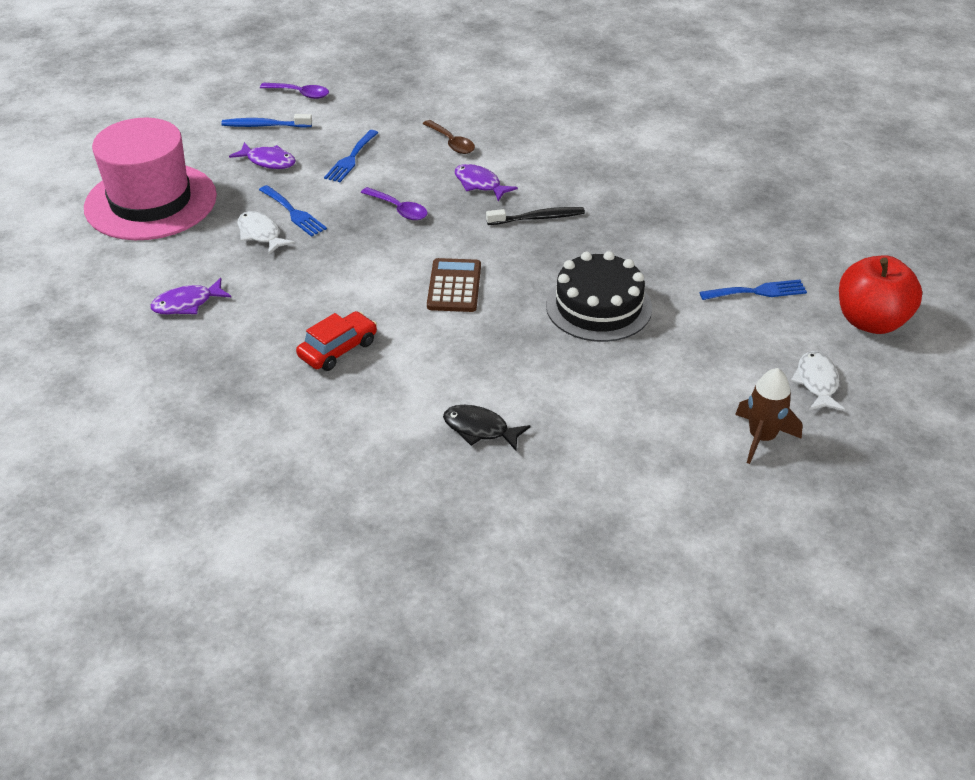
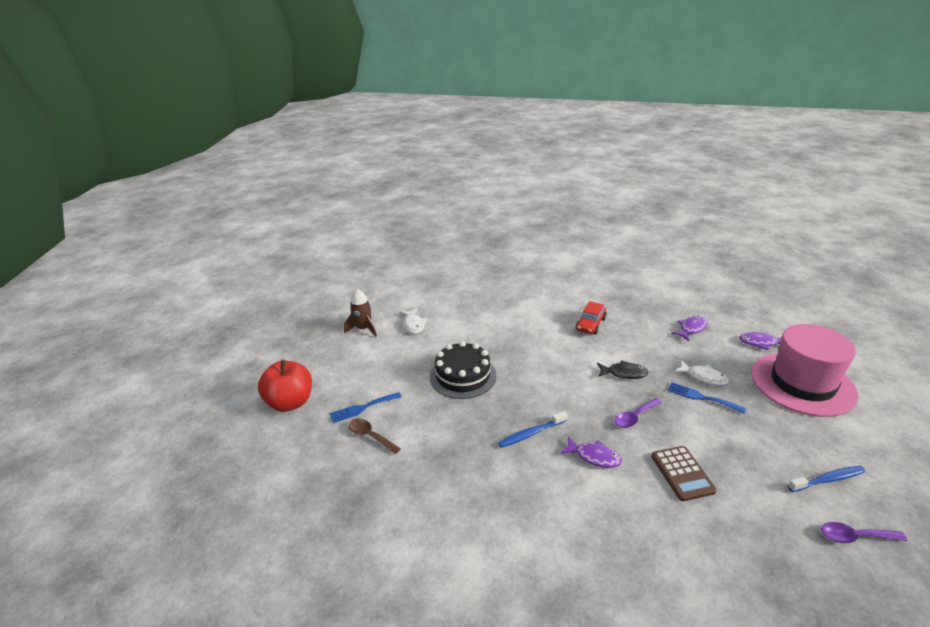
camera: 165 degrees right, 10 degrees down
(268, 161) = (774, 439): purple fish -> purple fish (761, 343)
(351, 158) = (716, 459): blue fork -> none
(399, 209) = (634, 417): purple spoon -> purple spoon turned 60 degrees counterclockwise
(451, 143) = (651, 501): brown spoon -> brown spoon (370, 436)
(454, 286) = (555, 370): brown calculator -> brown calculator (682, 473)
(480, 429) = (498, 307): black fish -> black fish (624, 373)
(538, 218) = (531, 433): black toothbrush -> blue toothbrush
(817, 383) = (332, 359): white fish -> white fish (413, 325)

